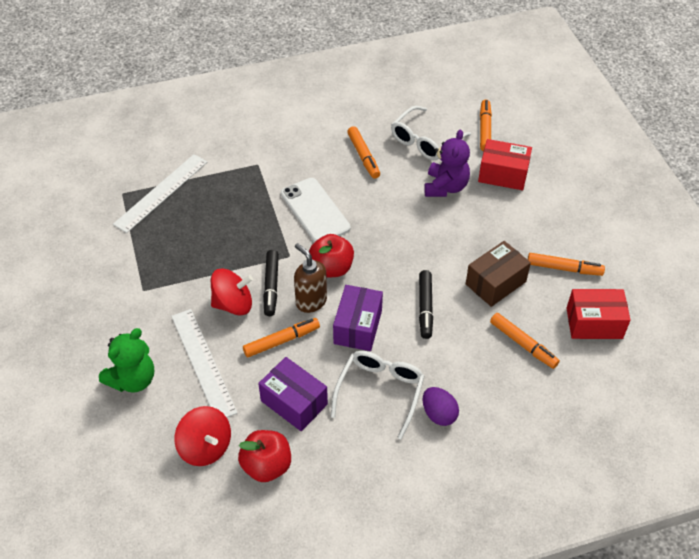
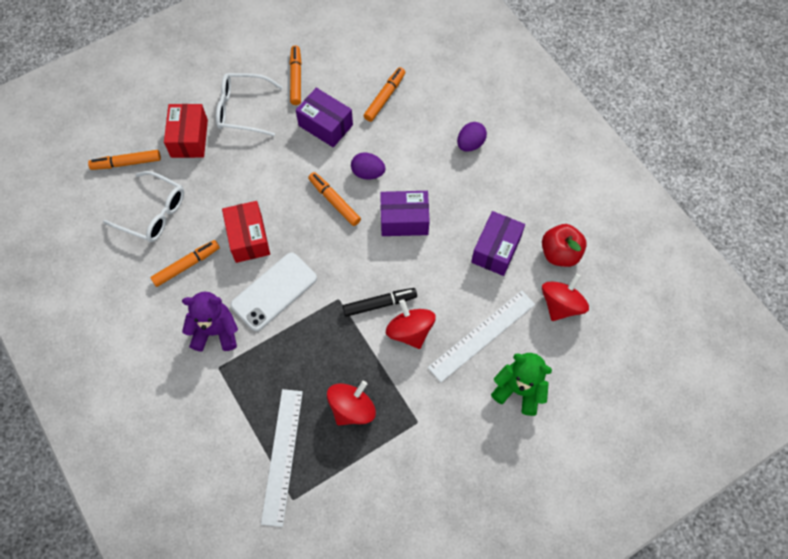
camera: 105 degrees left, 15 degrees up
(161, 192) = (282, 456): white ruler -> white ruler turned 75 degrees clockwise
(178, 245) = (352, 408): none -> red spinning top
(281, 341) = (438, 277): orange marker -> orange marker (334, 201)
(311, 301) = (387, 265): brown soap dispenser -> none
(331, 268) = (344, 258): red apple -> none
(380, 391) = (463, 189): white glasses -> white glasses (241, 109)
(425, 308) = (368, 173): black marker -> purple egg
(445, 187) = (216, 183): purple teddy bear -> purple teddy bear (215, 331)
(495, 283) = (325, 125): brown box -> purple box
(594, 323) = (349, 53): red box -> red box (248, 238)

